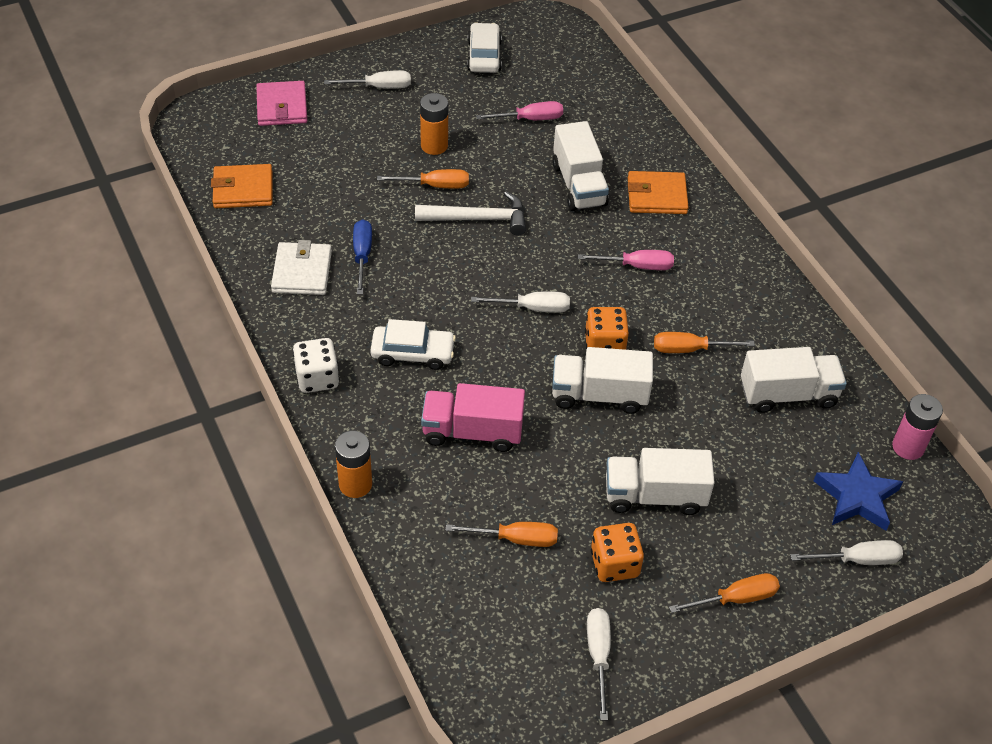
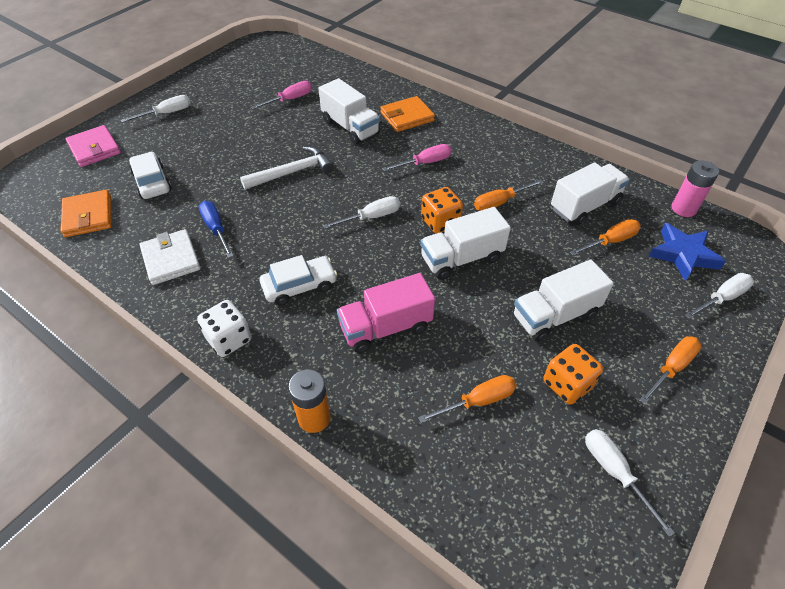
camera: 25 degrees left, 0 degrees up
(243, 189) = (88, 216): orange wallet -> orange wallet turned 75 degrees counterclockwise
(434, 146) = (230, 137): orange battery -> none
(435, 185) = (246, 161): orange screwdriver -> orange screwdriver (610, 241)
(484, 56) = (234, 73): white car -> white car (152, 182)

